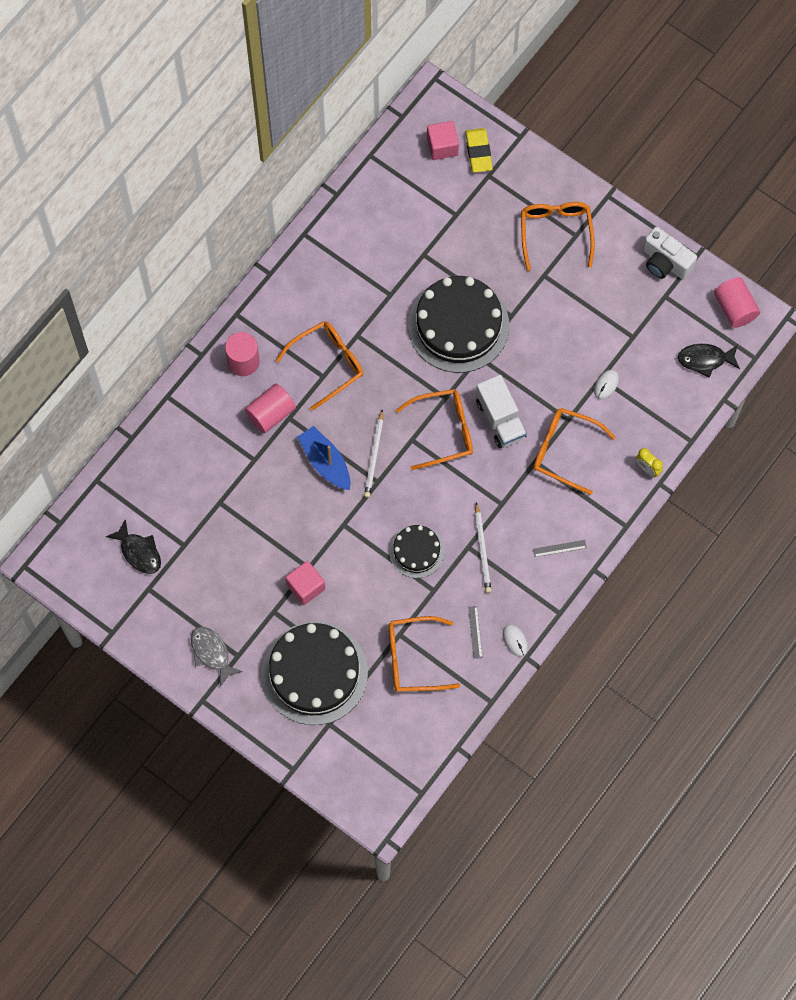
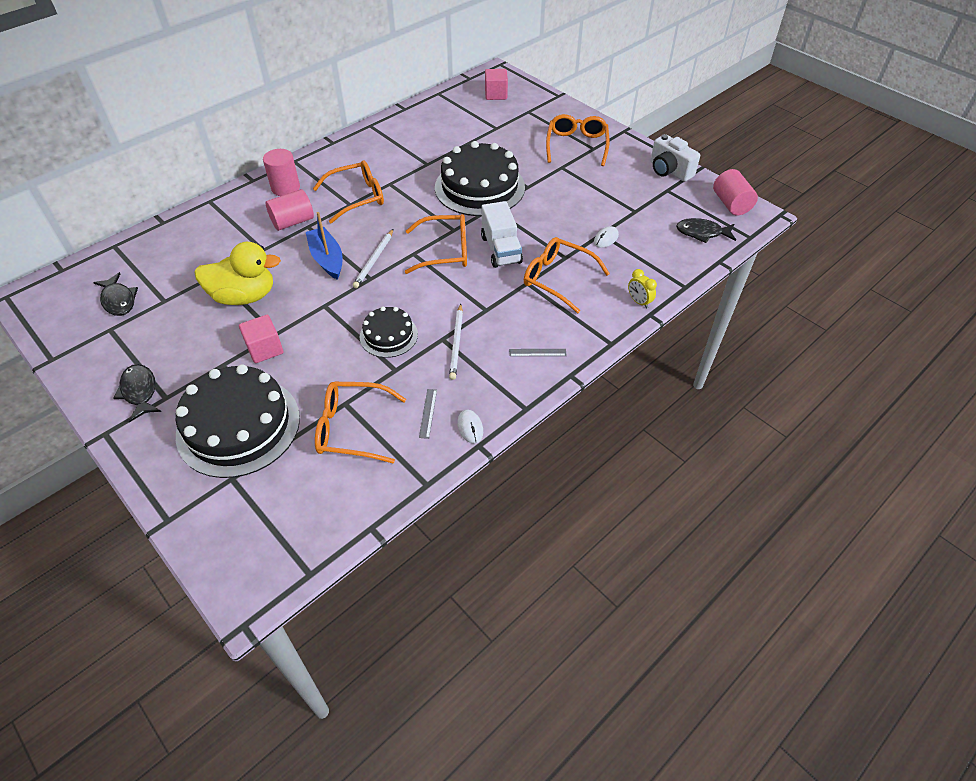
camera: 10 degrees right, 20 degrees down
(211, 653) = (140, 391): grey fish -> black fish
(260, 526) = (244, 296): none -> yellow duck
(478, 152) = (523, 99): yellow eraser -> none

